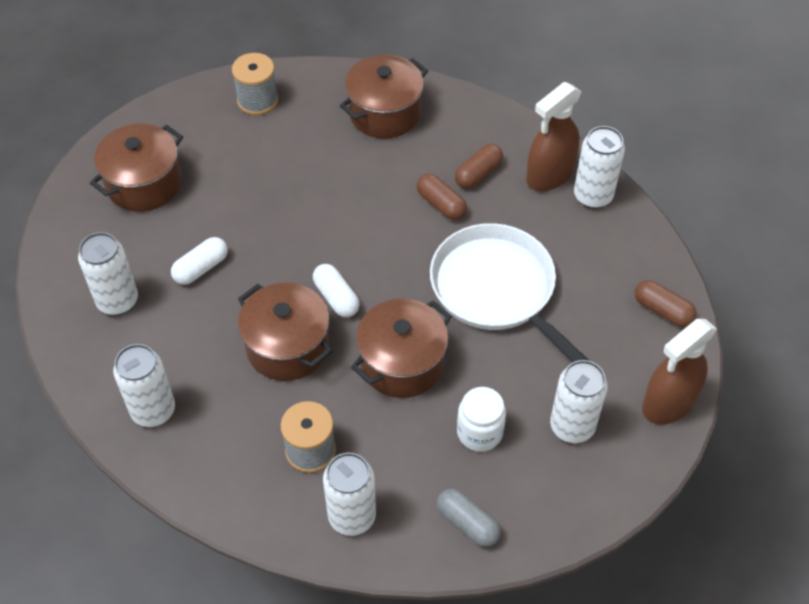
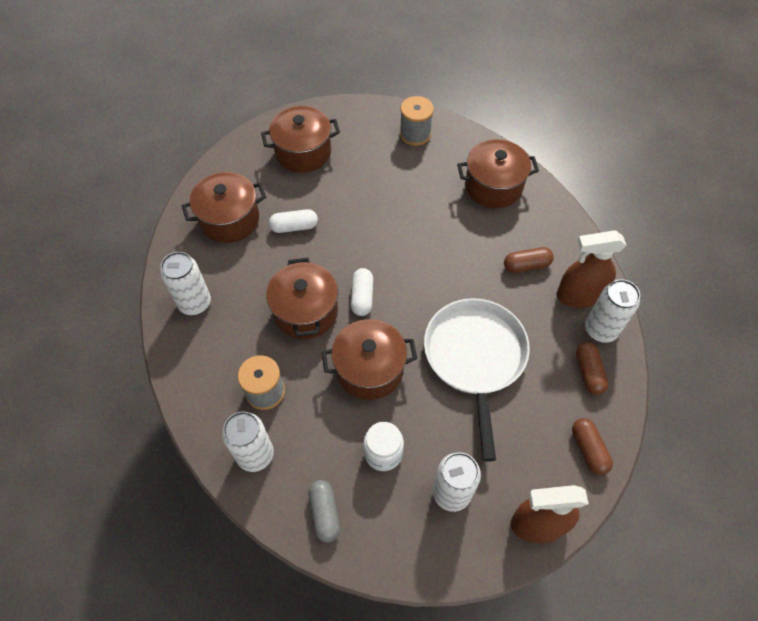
camera: 35 degrees right, 5 degrees up
(117, 301) = (229, 219): white can -> brown pot
(441, 204) = (483, 272): brown capsule -> brown capsule (588, 372)

